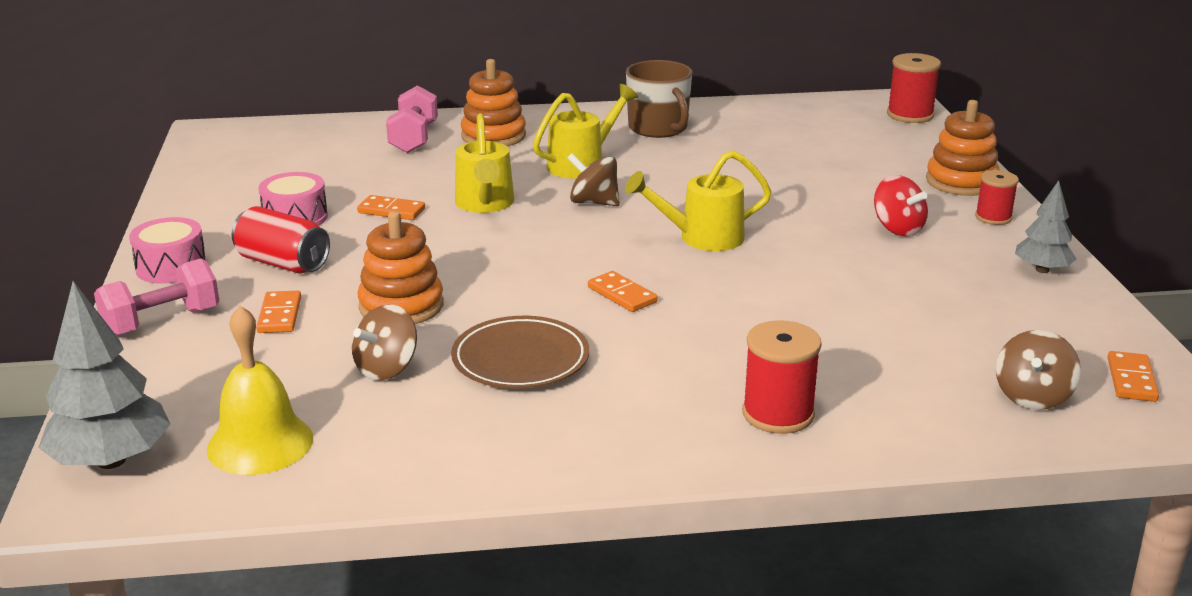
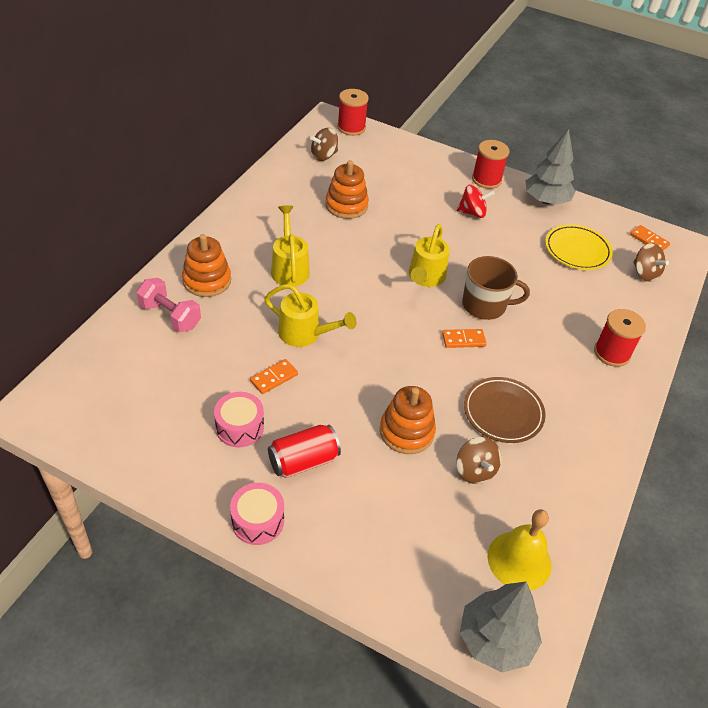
camera: 60 degrees left, 20 degrees up
(162, 322) = (336, 554): pink dumbbell -> none
(279, 315) = (374, 491): orange domino -> none
(594, 202) = (346, 291): brown spinning top -> brown spinning top (324, 156)
(659, 128) = (271, 213): brown mug -> brown mug (485, 305)
(961, 182) = (442, 164): orange stacking toy -> orange stacking toy (346, 205)
(972, 324) = (577, 250): none -> yellow plate
(993, 217) = (486, 179): red spool -> red spool, size x1.53
(1042, 270) = (546, 200): grey tree -> grey tree, size x1.64

